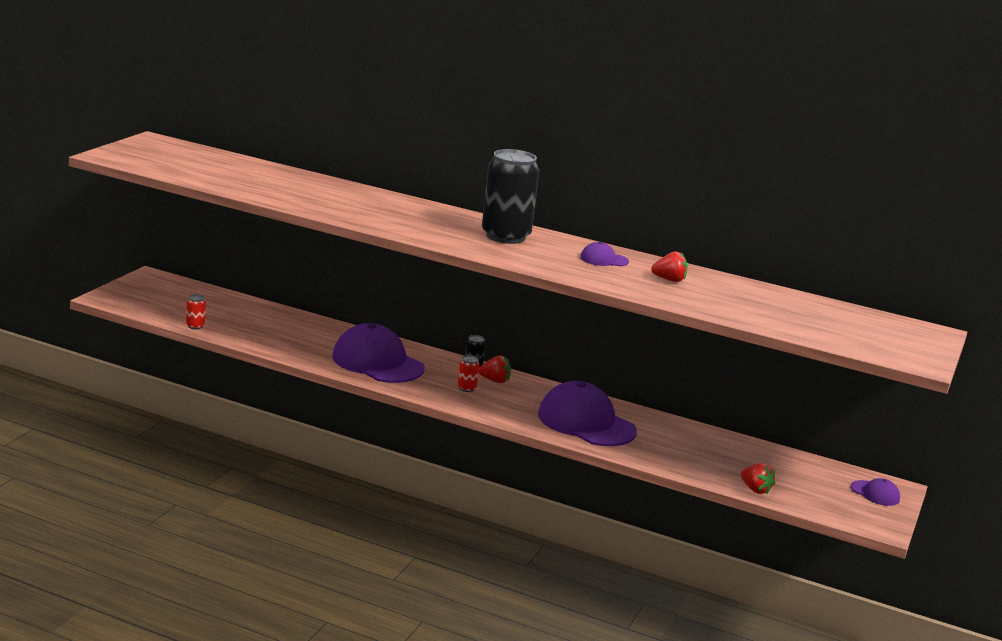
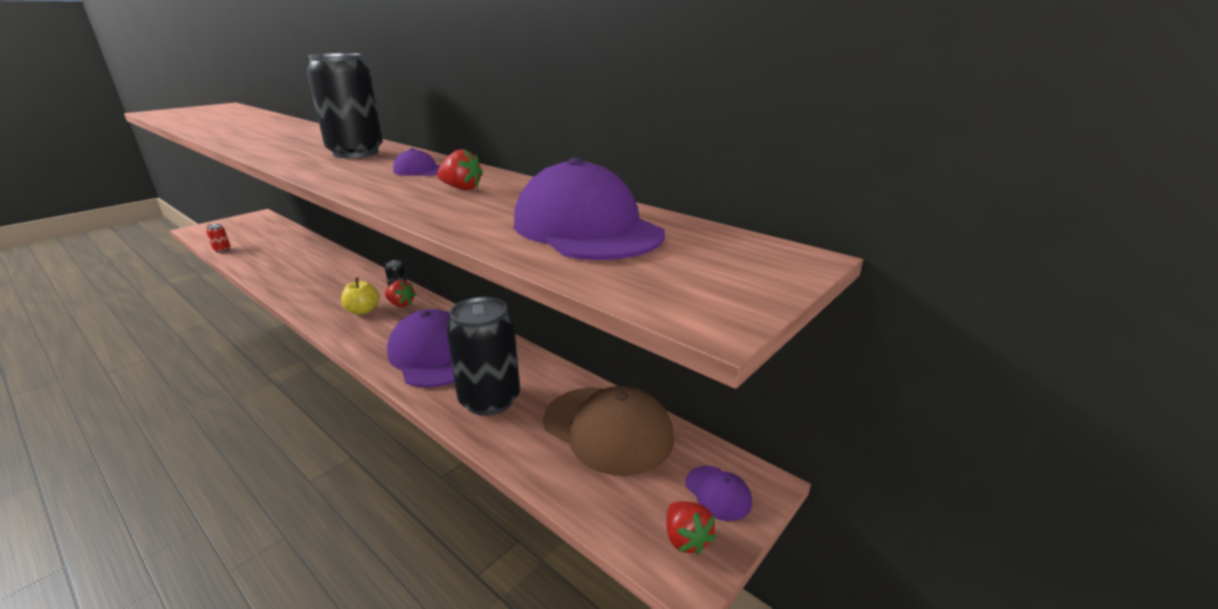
camera: 20 degrees right, 5 degrees up
(377, 362) = (319, 283): purple cap -> purple cap (586, 228)
(466, 388) = (363, 311): red can -> yellow apple
(671, 452) = (489, 400): none -> black can
(755, 489) = (543, 470): red strawberry -> red strawberry (686, 539)
(776, 465) = (608, 429): none -> brown cap

